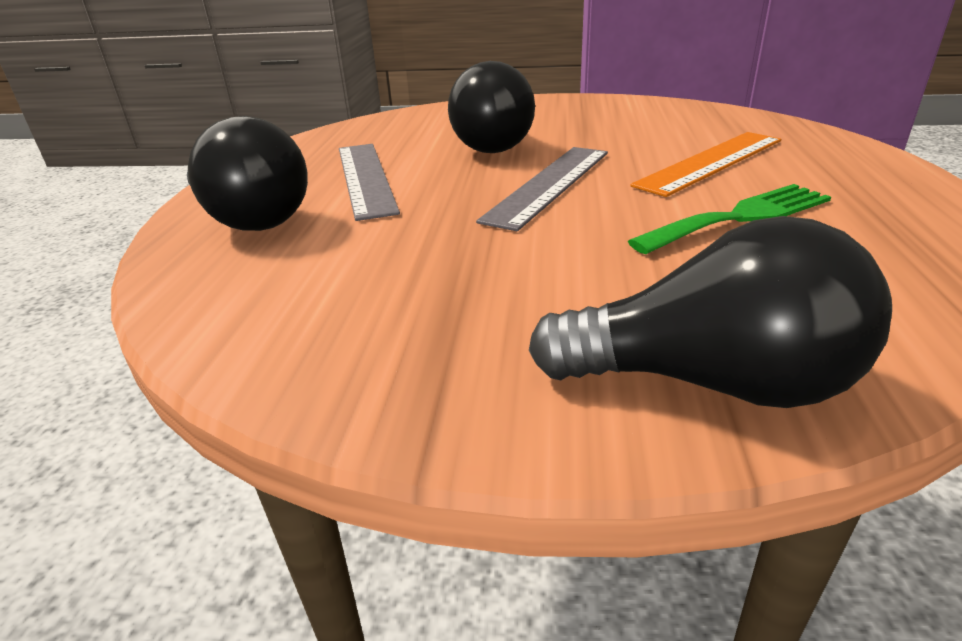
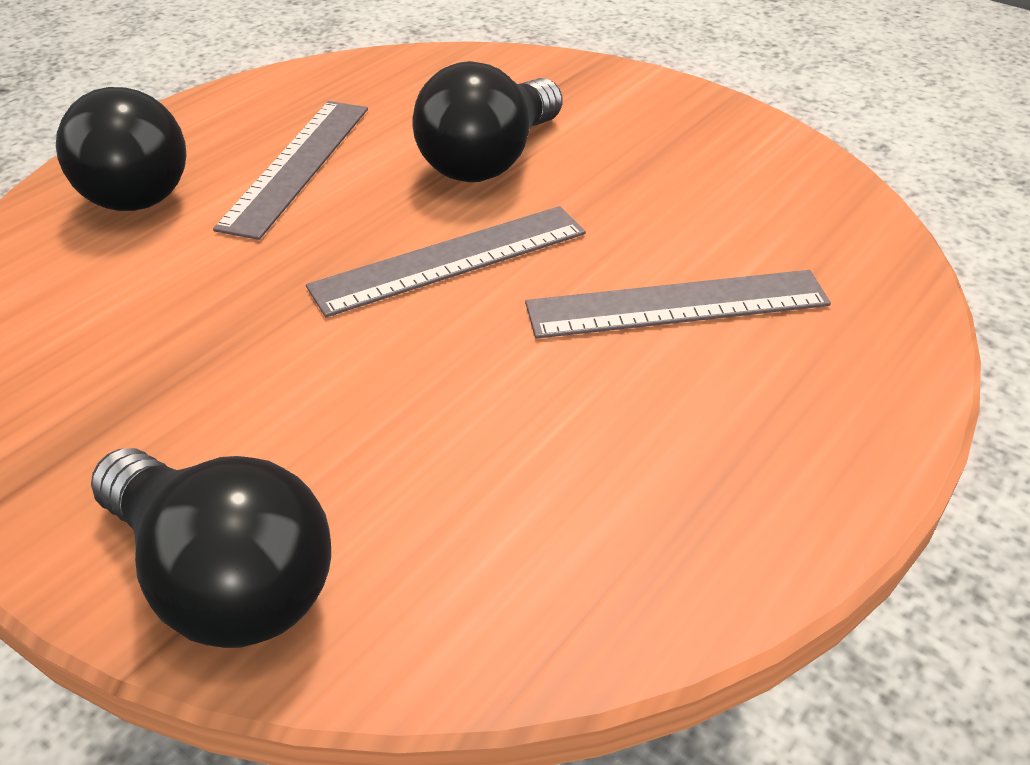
camera: 30 degrees right, 10 degrees up
(711, 162) = (677, 304): orange ruler -> grey ruler
(740, 217) = (560, 408): green fork -> none

